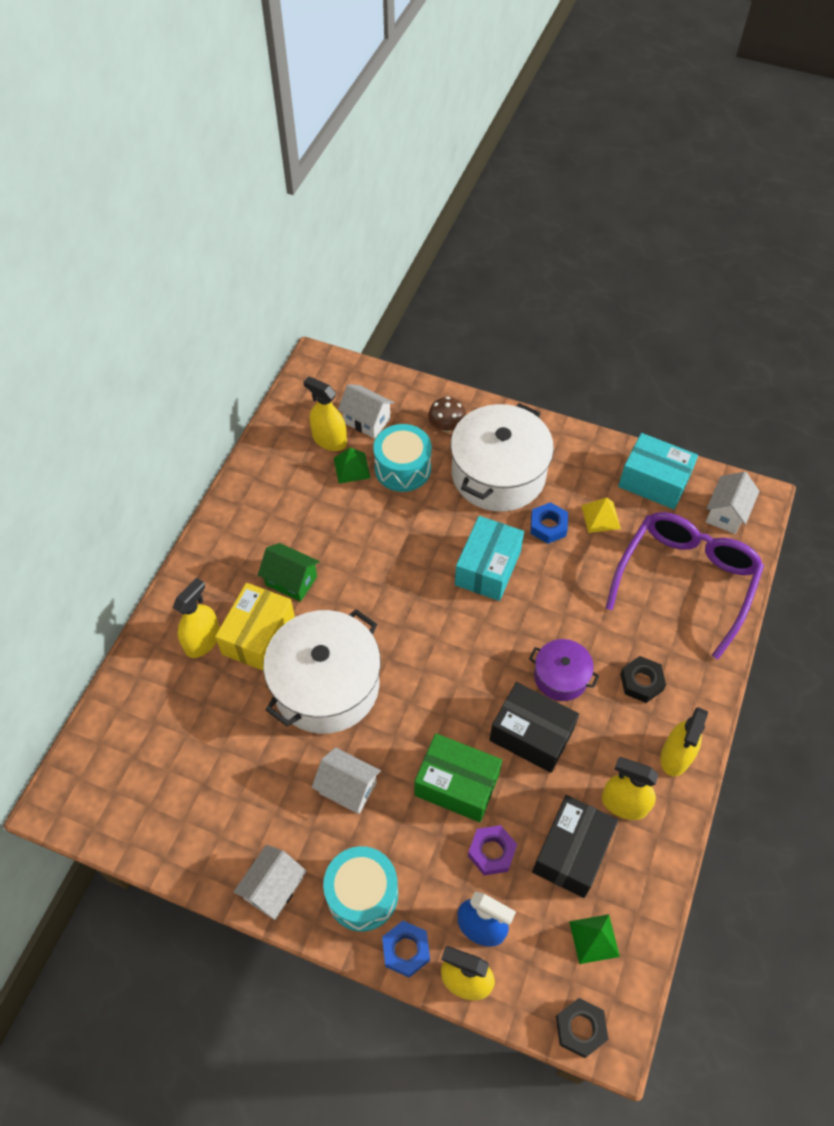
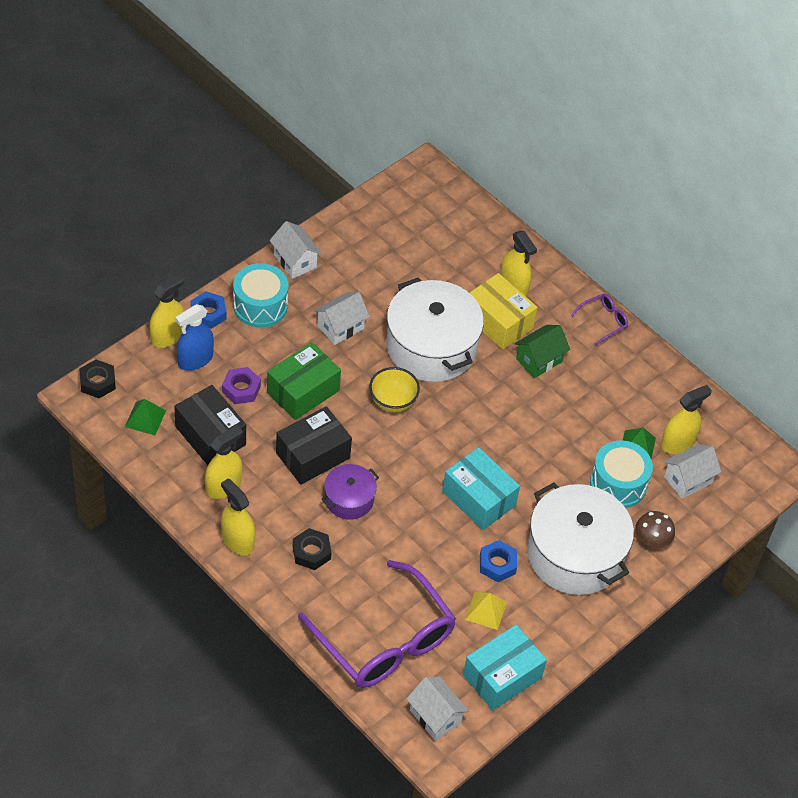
camera: 110 degrees right, 5 degrees down
(210, 545) = (603, 321): none -> purple glasses
(419, 690) = (392, 402): none -> yellow bowl

